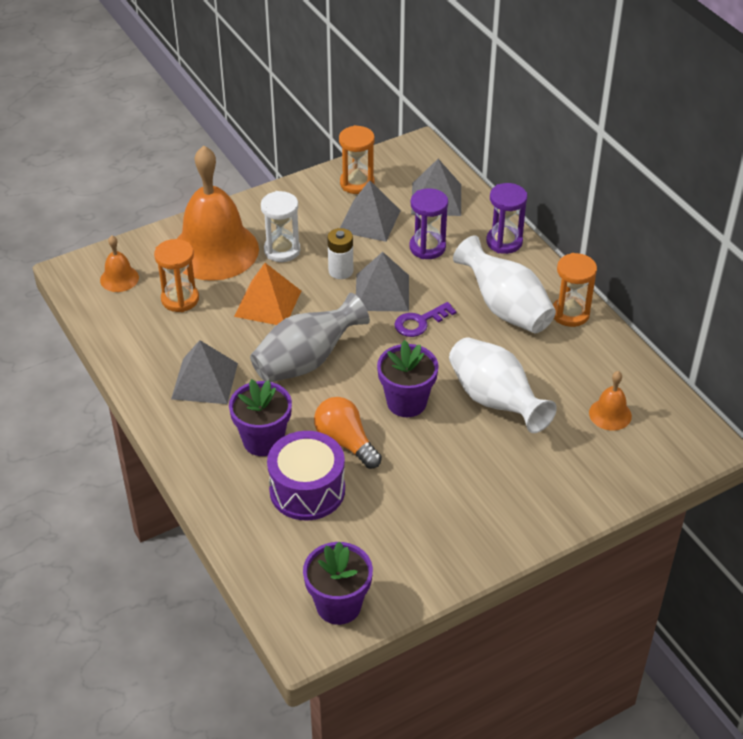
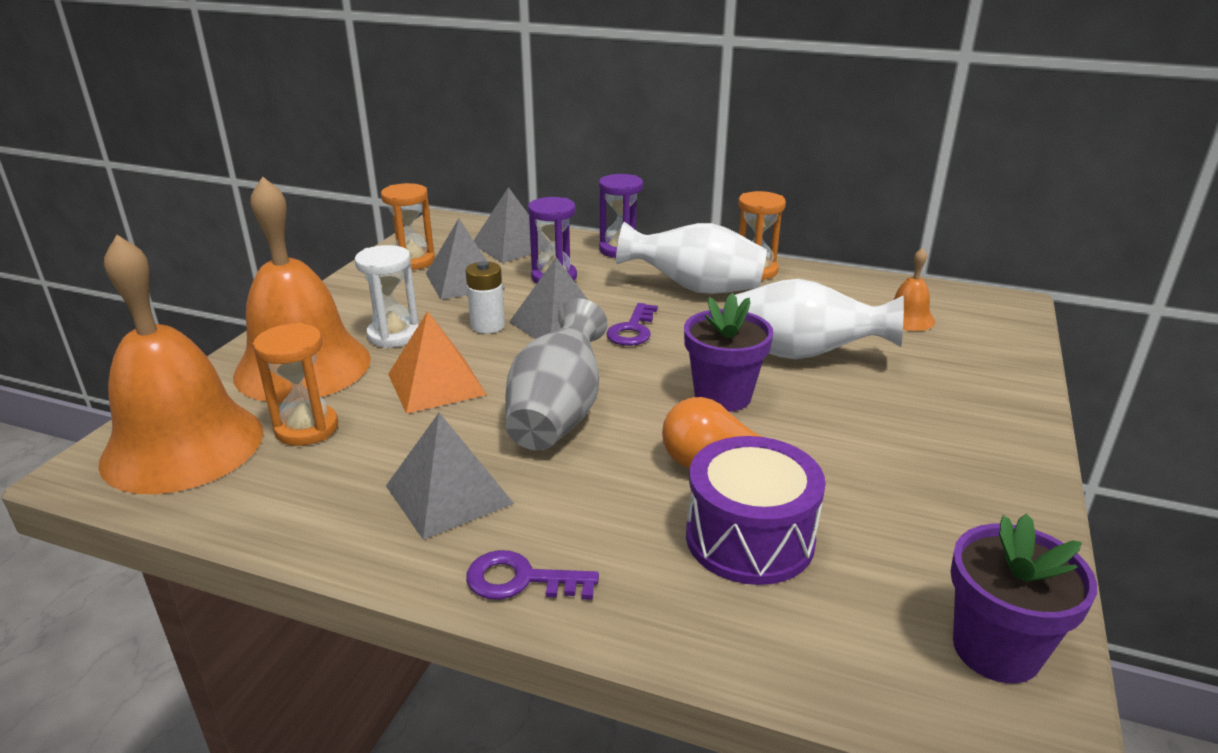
camera: 40 degrees left, 15 degrees down
(119, 278) = (183, 446): orange bell -> orange bell, size x2.32
(189, 445) = (521, 580): none -> purple key
(263, 440) = (617, 516): purple flower pot -> none

